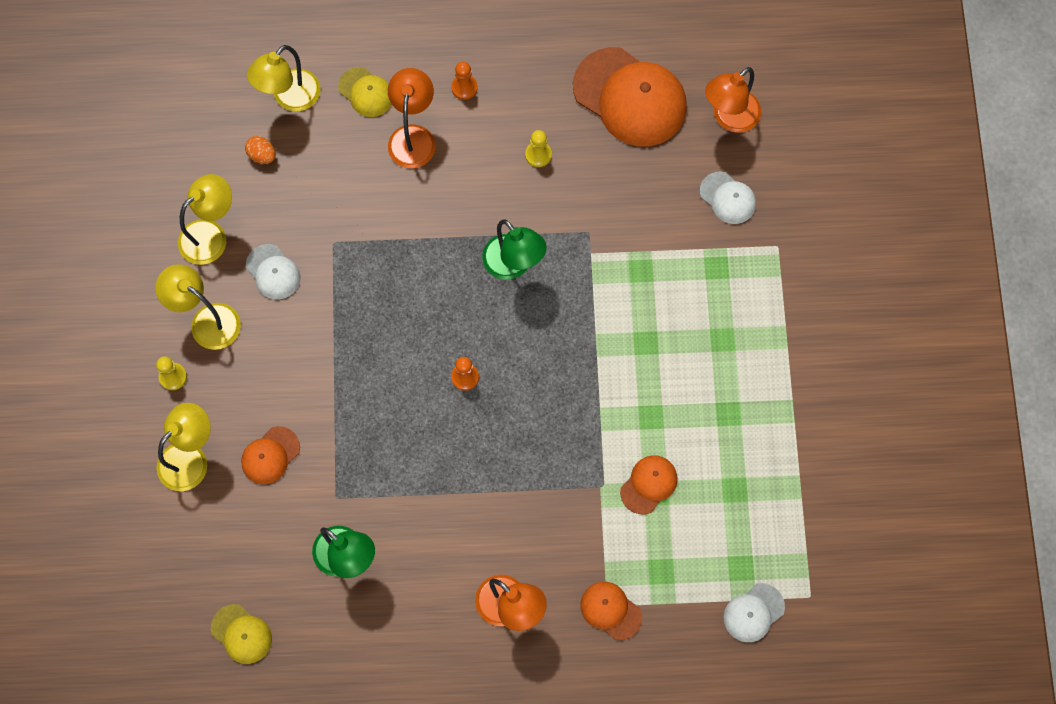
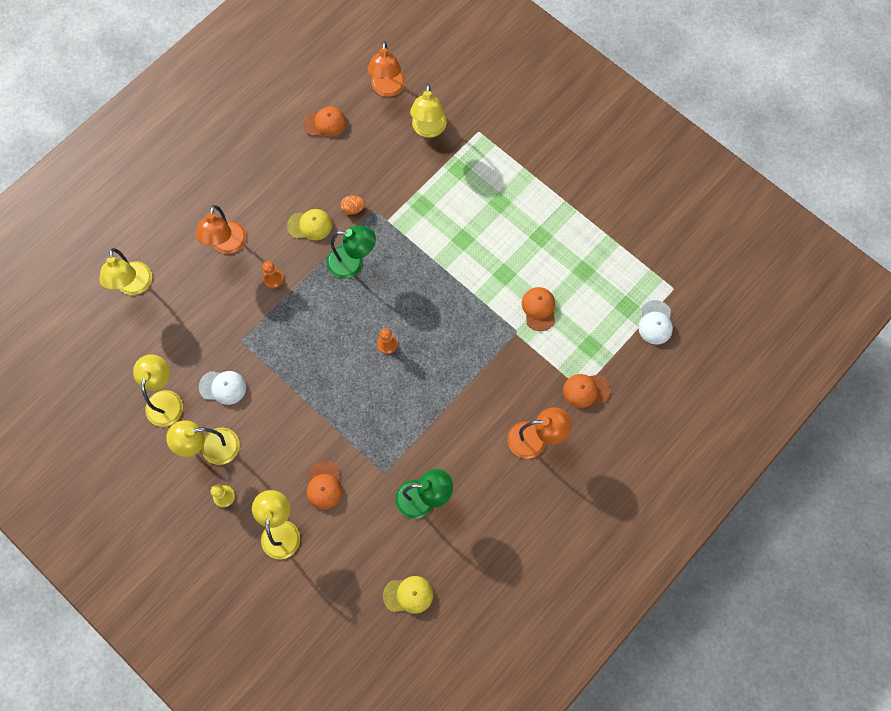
camera: 45 degrees left, 0 degrees up
(262, 155) = (150, 330): orange egg -> orange egg (353, 209)
(366, 92) = (175, 245): yellow cap -> yellow cap (310, 225)
(413, 136) = (227, 245): orange lamp -> orange lamp turned 135 degrees counterclockwise
(464, 87) = (229, 195): orange pawn -> orange pawn (273, 279)
(538, 155) = (306, 194): yellow pawn -> none
(630, 97) = (325, 123): orange cap -> orange cap, size x0.50
(727, 198) = (428, 129): white cap -> yellow lamp

